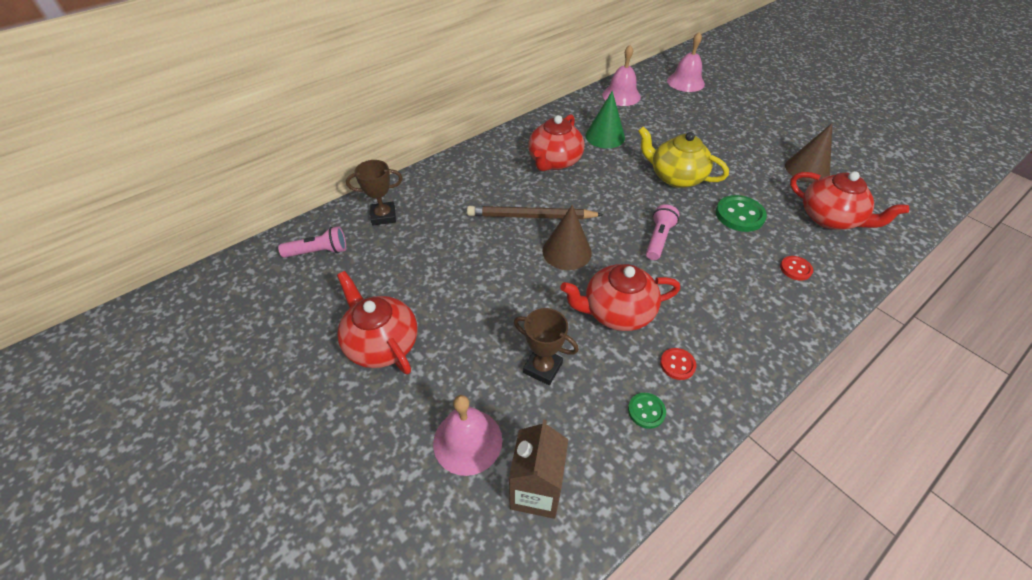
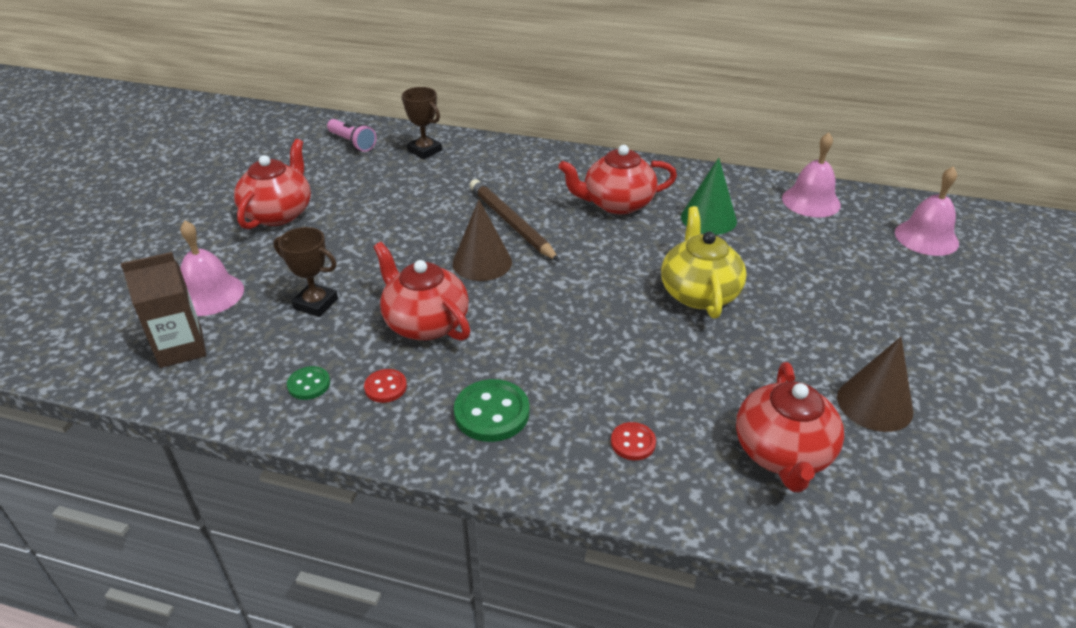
camera: 55 degrees right, 10 degrees down
(543, 368) = (316, 303): brown trophy -> brown trophy turned 60 degrees counterclockwise
(658, 239) = (567, 315): pink flashlight -> none
(739, 215) = (686, 366): green button -> green button (492, 413)

